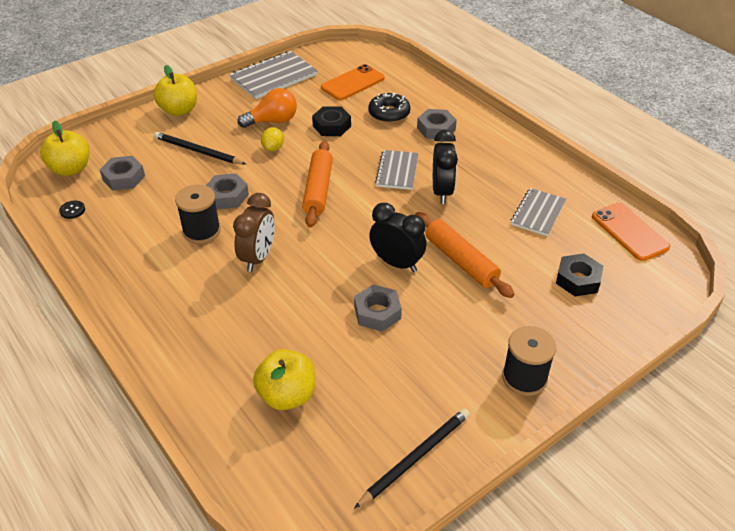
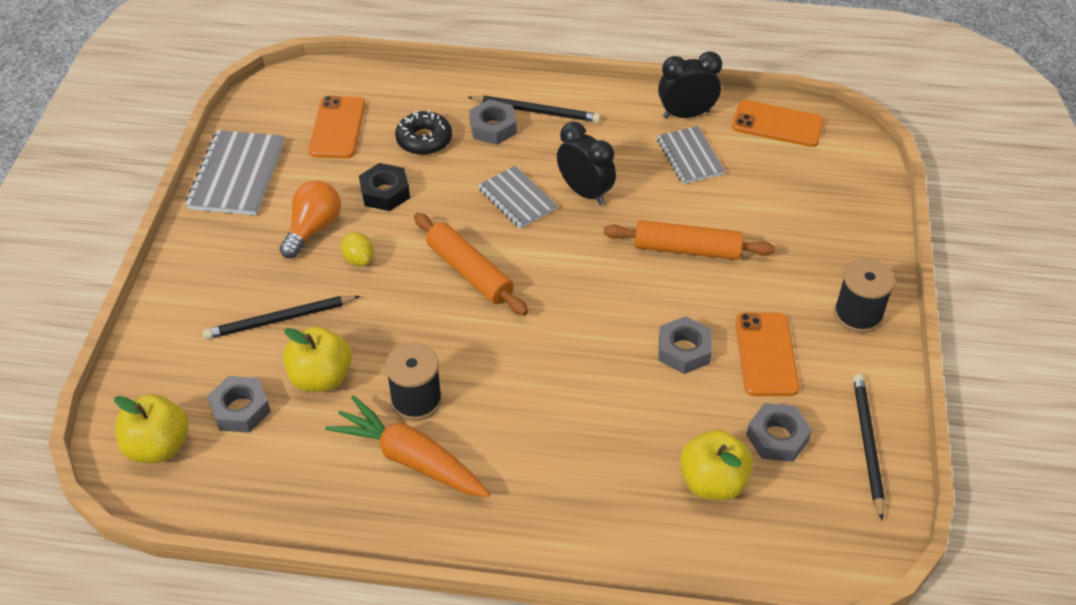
camera: 45 degrees left, 5 degrees up
(72, 210) = (238, 488): black button -> none
(158, 255) = (410, 458): none -> orange carrot
(179, 110) = (182, 288): yellow apple -> yellow apple (321, 377)
(227, 196) = (387, 345): grey nut -> grey nut (777, 437)
(258, 258) = (511, 383): brown clock -> none
(397, 263) = (639, 292): black clock -> black clock (686, 114)
(425, 353) = (766, 354): none -> orange phone
(474, 135) = (536, 111): none -> black pencil
(578, 279) = (793, 198): black nut -> none

